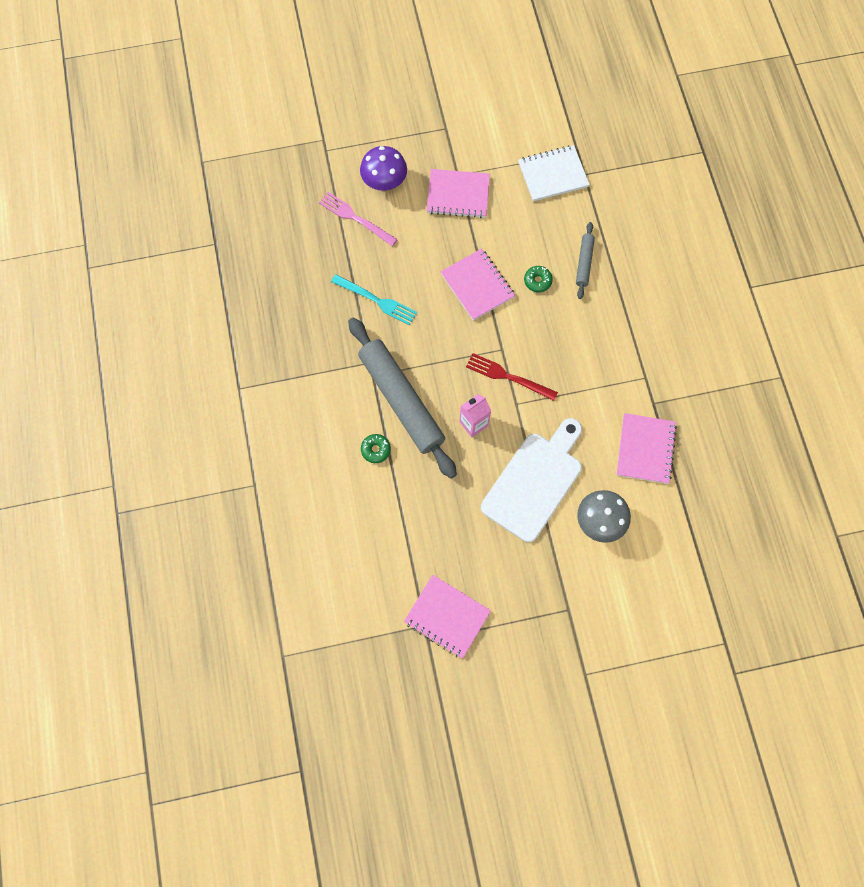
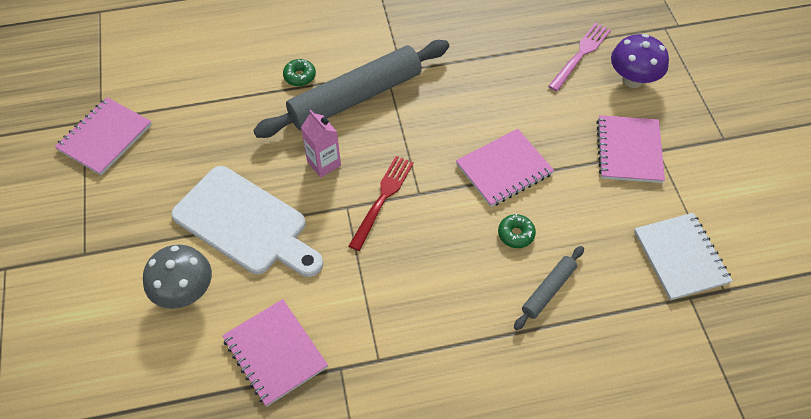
camera: 90 degrees right, 15 degrees down
(377, 301) = (477, 75): turquoise fork -> none
(584, 263) = (548, 290): grey rolling pin -> grey rolling pin turned 60 degrees counterclockwise
(645, 449) = (275, 353): pink notebook -> pink notebook turned 45 degrees clockwise

